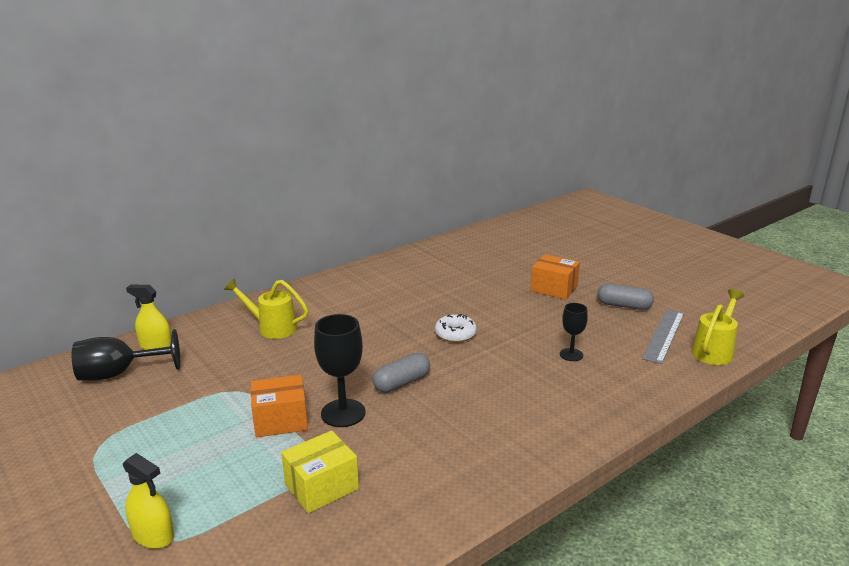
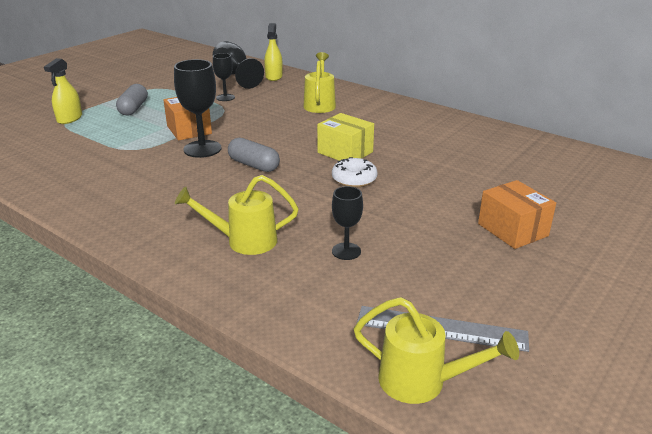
camera: 75 degrees right, 5 degrees up
(195, 387) = (225, 97): none -> black goblet
(321, 487) = (110, 156): yellow box -> yellow box (345, 152)
(547, 400) = (244, 241): none -> yellow watering can
(554, 289) = (512, 230): orange box -> orange box turned 45 degrees counterclockwise
(624, 306) = (509, 290): grey capsule -> grey capsule (133, 108)

